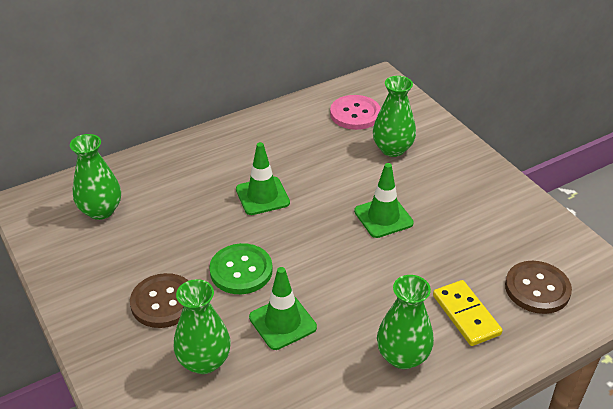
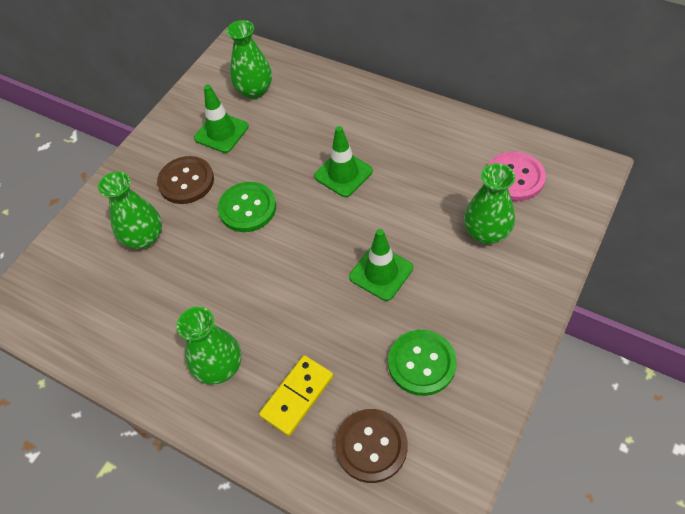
camera: 65 degrees right, 15 degrees up
(282, 322) = (209, 265): green traffic cone -> green traffic cone (221, 132)
(482, 231) = (421, 363): none -> green button

